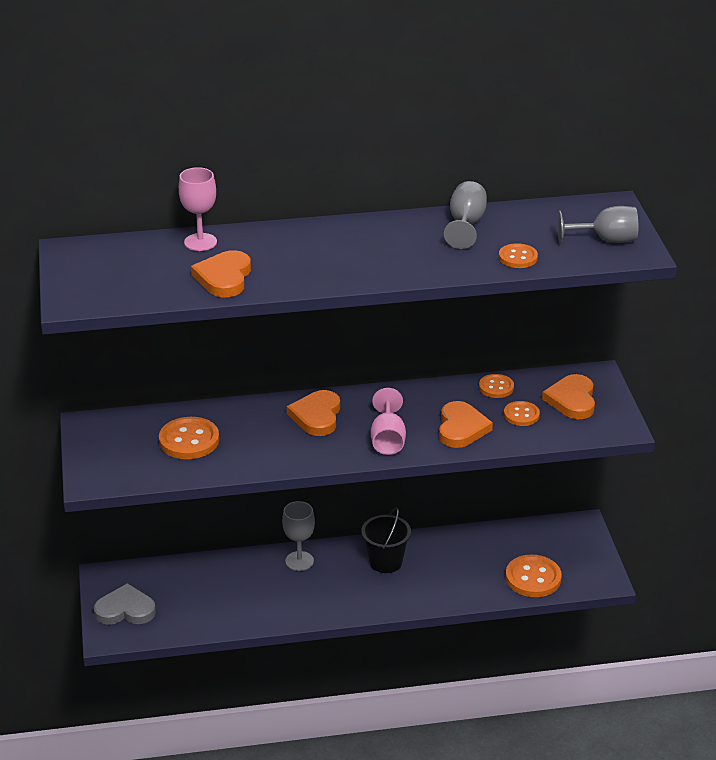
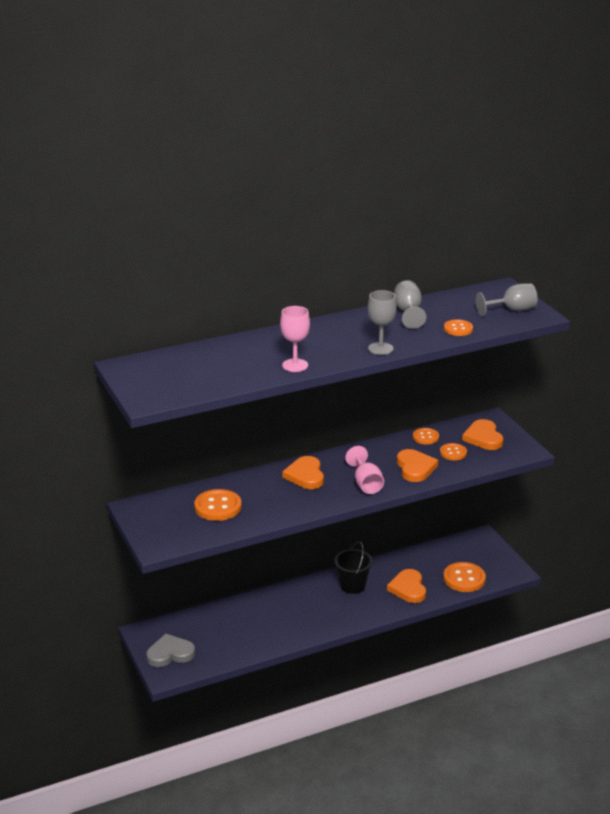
camera: 15 degrees left, 5 degrees down
(200, 242) = (221, 348): pink goblet -> pink goblet (295, 365)
(224, 278) = (253, 369): orange heart -> orange heart (408, 588)
(299, 561) = (288, 596): grey goblet -> grey goblet (380, 348)

